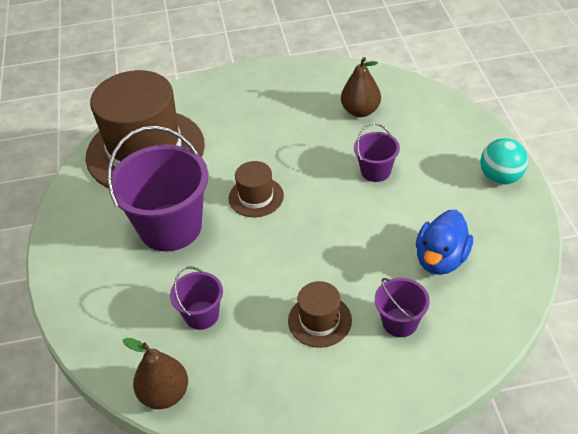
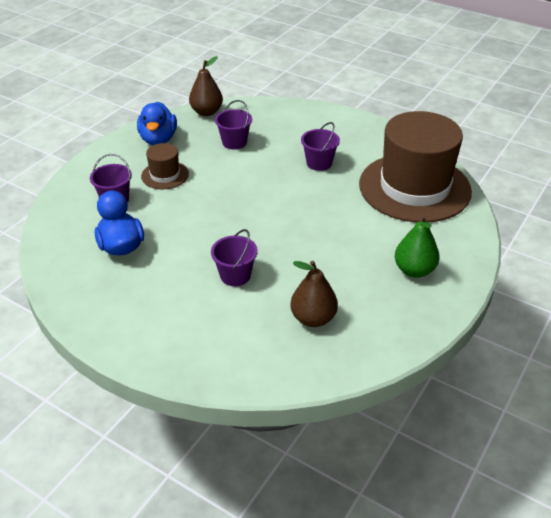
camera: 130 degrees right, 5 degrees down
(170, 227) = (319, 163): purple bucket -> purple bucket, size x0.50
(253, 98) = (414, 270): none -> green pear
(256, 197) = (295, 207): brown hat -> none
(268, 387) = (158, 139): none -> blue duck
(500, 177) = (127, 335): turquoise ball -> none

